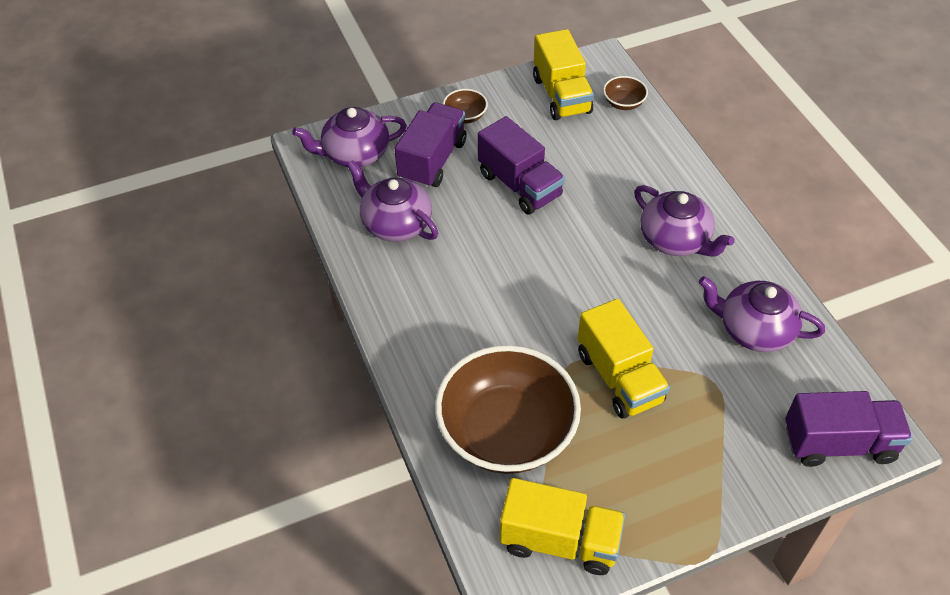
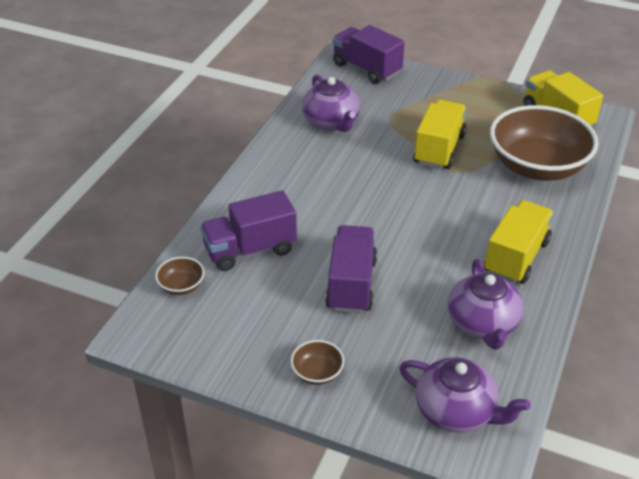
camera: 135 degrees left, 10 degrees down
(432, 160) = (394, 353): purple truck -> purple truck (250, 250)
(561, 95) = (215, 329): yellow truck -> yellow truck (516, 257)
(675, 240) = (301, 183): purple teapot -> none

